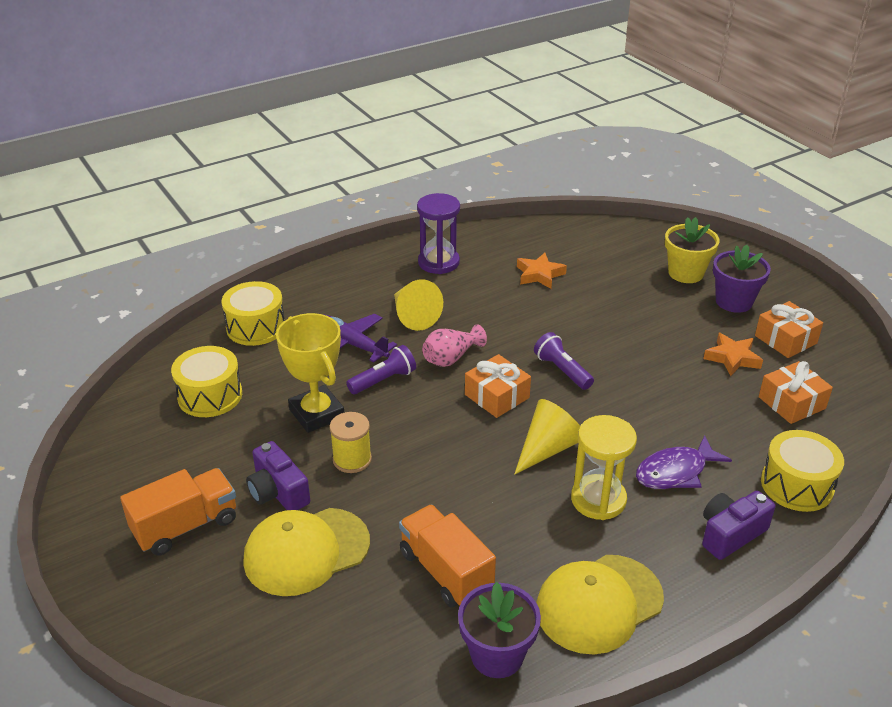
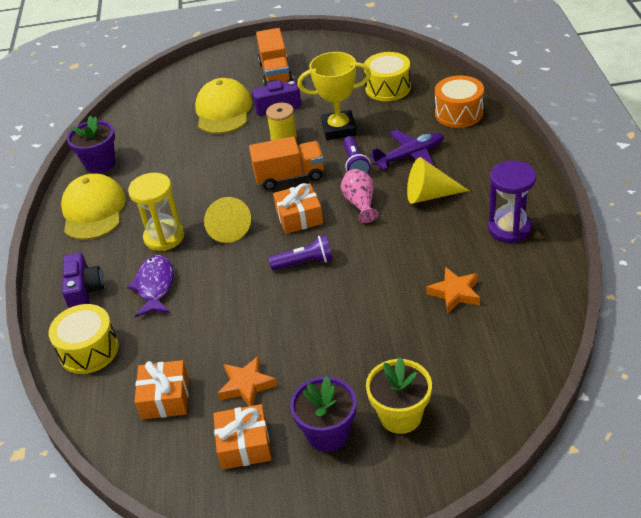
camera: 120 degrees right, 5 degrees up
(256, 327) = (459, 113): yellow drum -> orange drum
(446, 571) = (166, 158): orange truck -> orange truck (289, 176)

